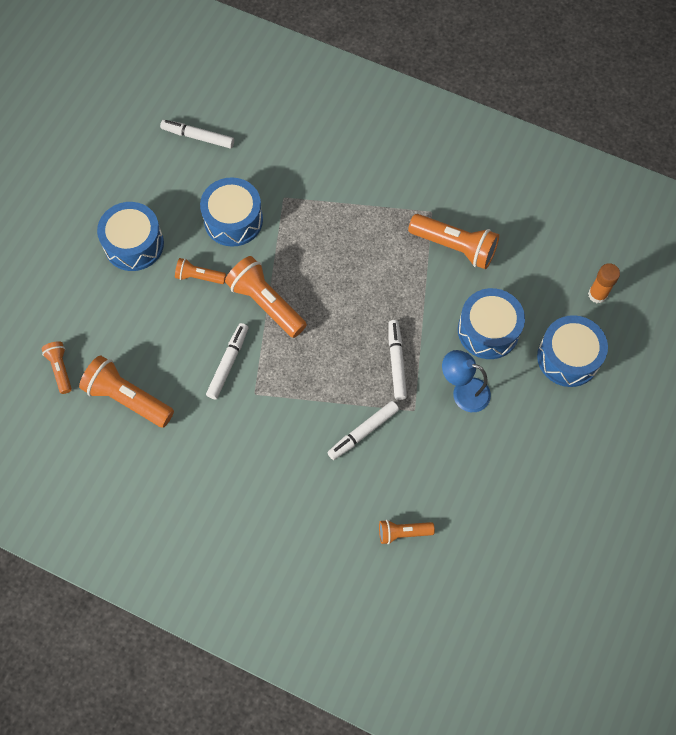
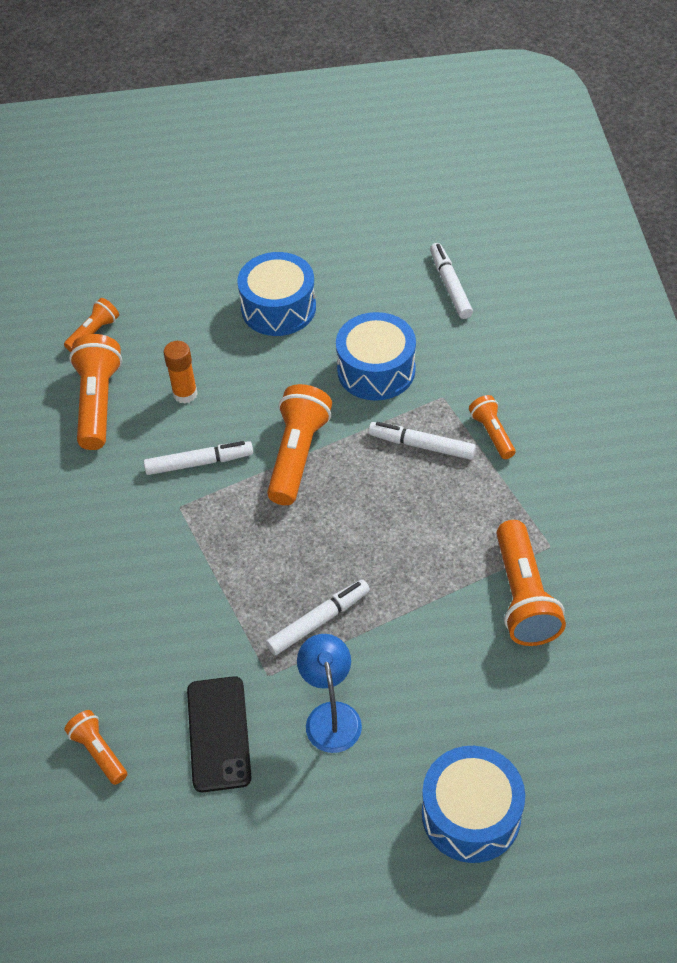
camera: 60 degrees right, 15 degrees down
(199, 277) = (283, 380): orange flashlight -> orange flashlight (492, 433)
(363, 432) = (203, 637): white marker -> white marker (421, 445)
(435, 459) = (218, 734): none -> black phone
(488, 330) = (437, 697): blue drum -> none
(597, 295) = (593, 801): orange glue stick -> orange glue stick (185, 394)

